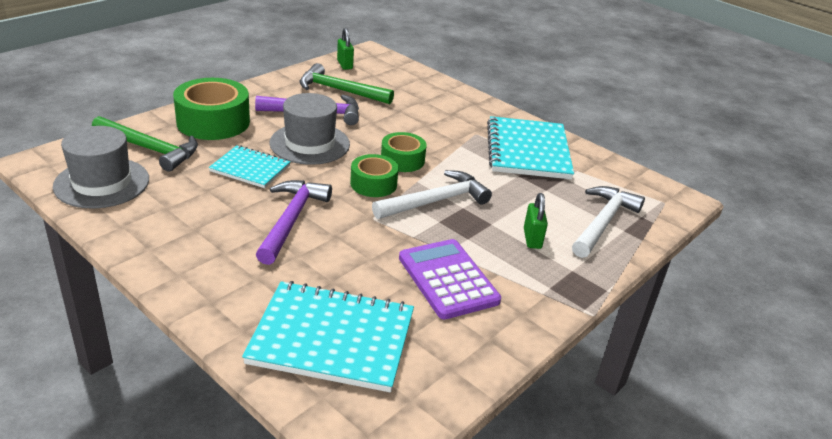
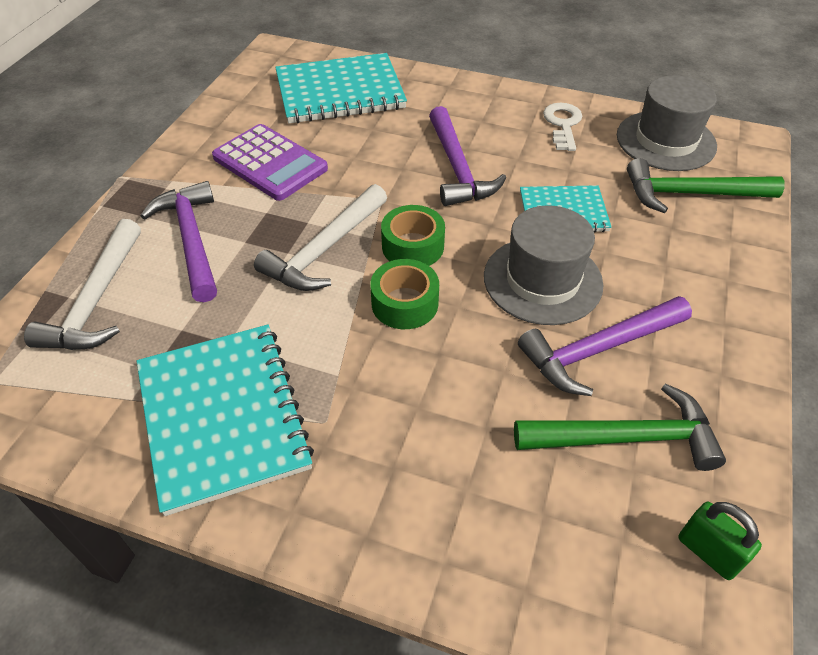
camera: 160 degrees right, 15 degrees up
(159, 223) = (562, 124): none -> white key
(213, 122) = (693, 265): green tape -> none
(532, 239) = (191, 240): green padlock -> purple hammer

